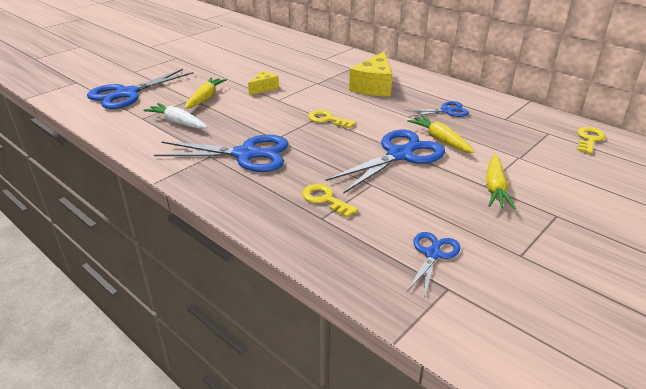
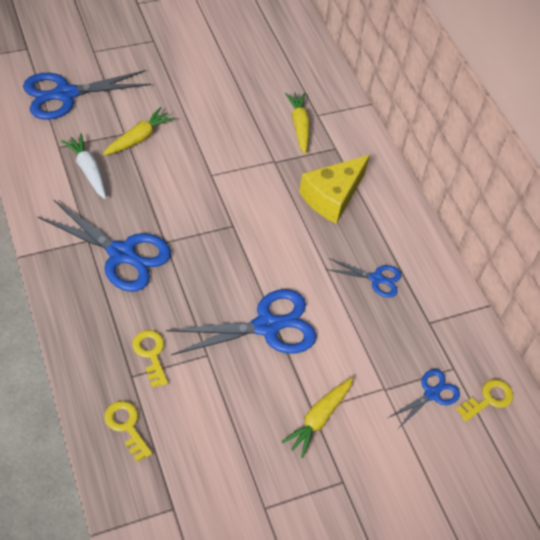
camera: 20 degrees right, 20 degrees up
(264, 88) = (210, 146): yellow cheese -> none
(327, 119) = (237, 234): yellow key -> yellow key (126, 426)
(432, 254) = (191, 467): blue scissors -> blue scissors (431, 394)
(440, 140) = (327, 323): yellow carrot -> yellow carrot (299, 126)

